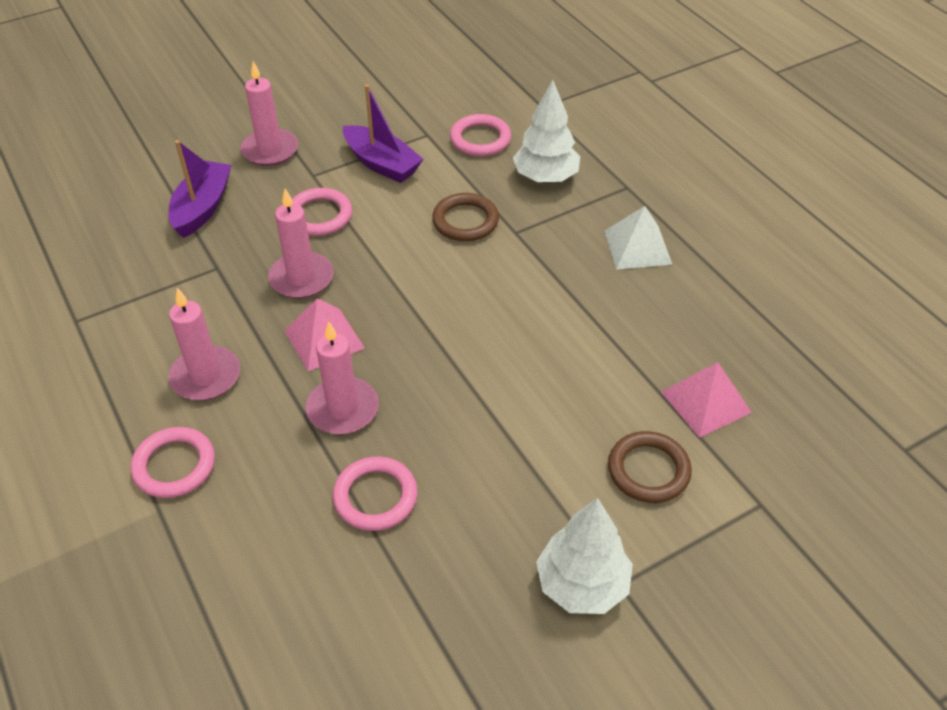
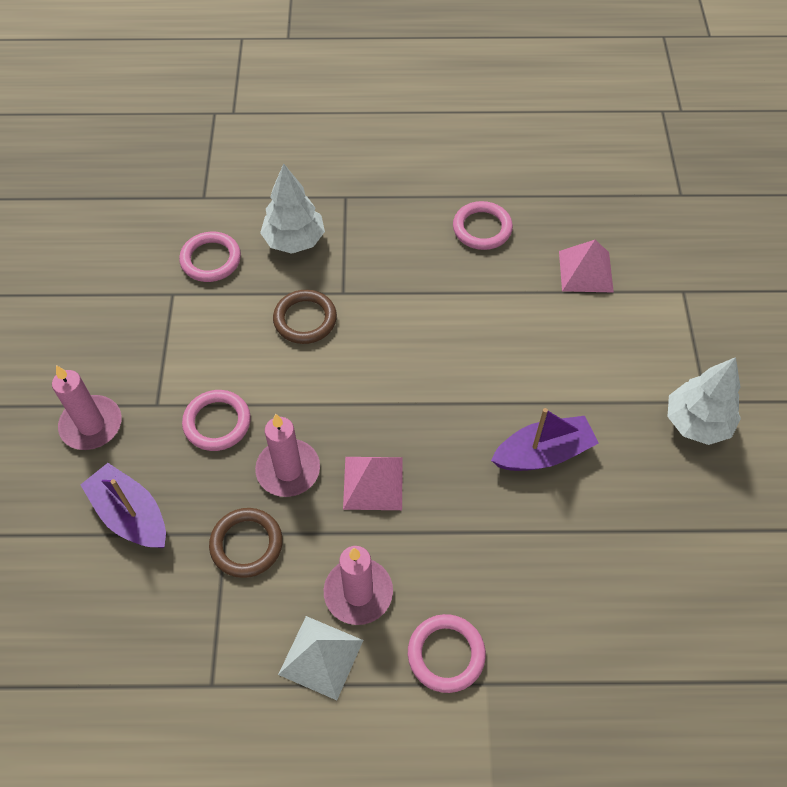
camera: 60 degrees left, 10 degrees up
(343, 409) = (458, 501): pink candle -> none
(375, 497) = (558, 516): pink ring -> pink ring (482, 228)
(381, 164) = (184, 345): purple boat -> purple boat (543, 453)
(637, 247) = (415, 226): white pyramid -> white pyramid (321, 657)
(648, 470) = (625, 335): brown ring -> brown ring (246, 544)

